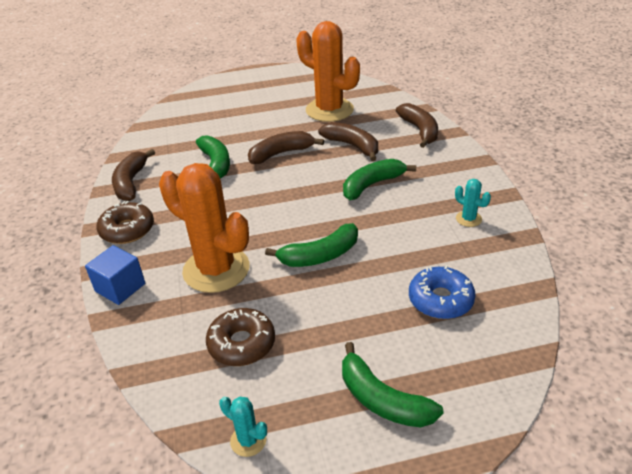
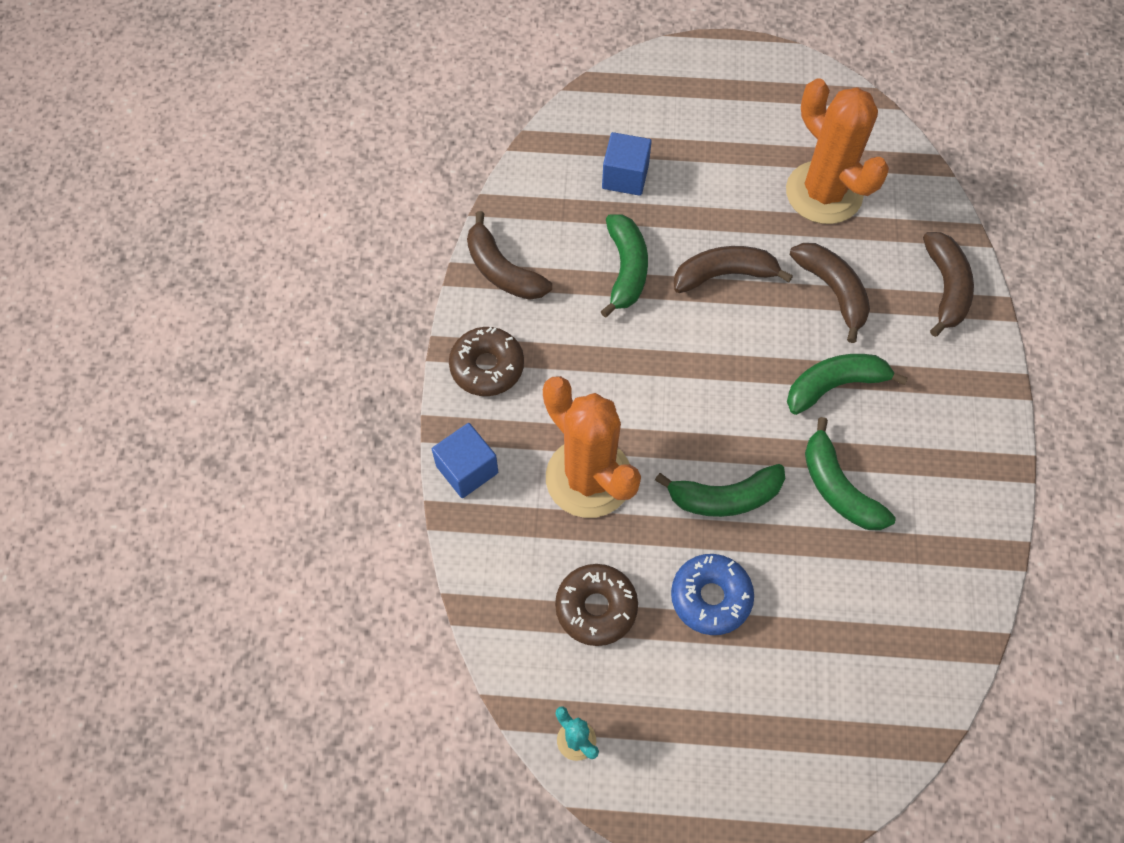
camera: 15 degrees right, 25 degrees up
(131, 182) = (502, 271): brown banana -> brown banana turned 60 degrees counterclockwise
(204, 128) = (625, 176): none -> blue cube
(382, 400) = (733, 739): green banana -> green banana (838, 488)
(440, 300) = (851, 622): blue donut -> blue donut (710, 597)
(468, 219) = (943, 496): turquoise cactus -> none

